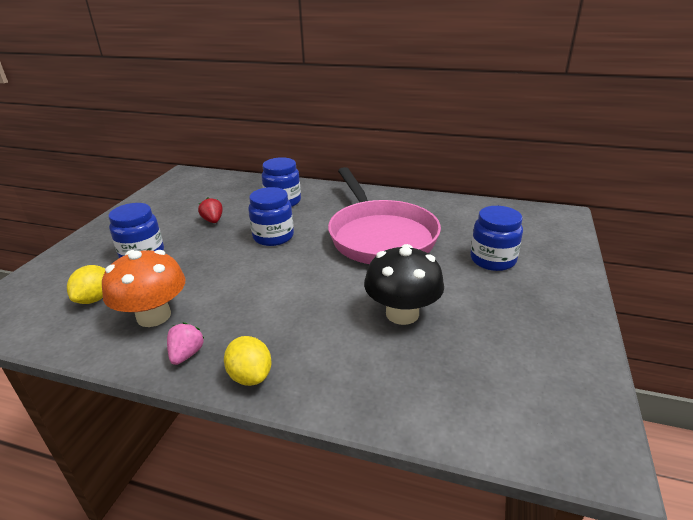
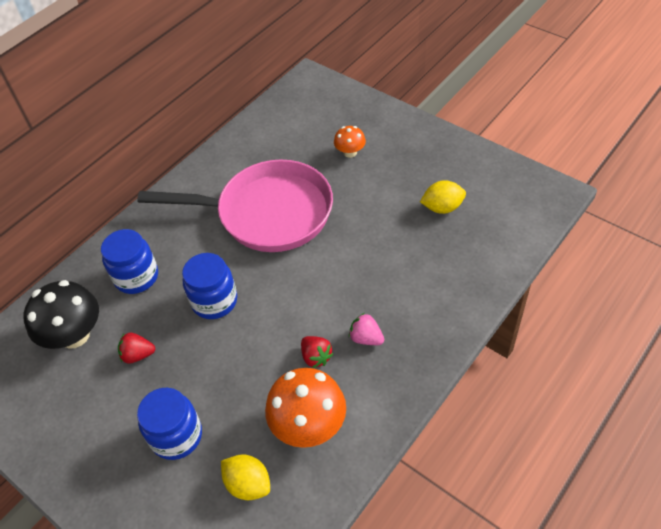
camera: 65 degrees left, 20 degrees up
(187, 354) = (379, 399): pink strawberry -> pink strawberry (366, 338)
(229, 301) = (316, 357): none -> red strawberry
(250, 376) = (425, 354): yellow lemon -> yellow lemon (442, 207)
(402, 313) = (392, 236): black mushroom -> black mushroom (74, 335)
(492, 260) = (350, 152): blue jar -> orange mushroom

